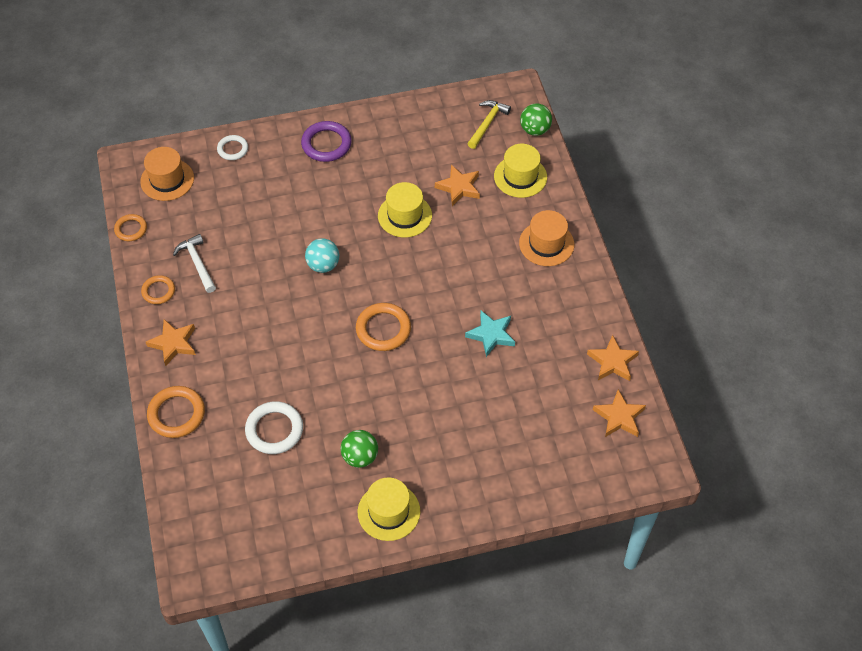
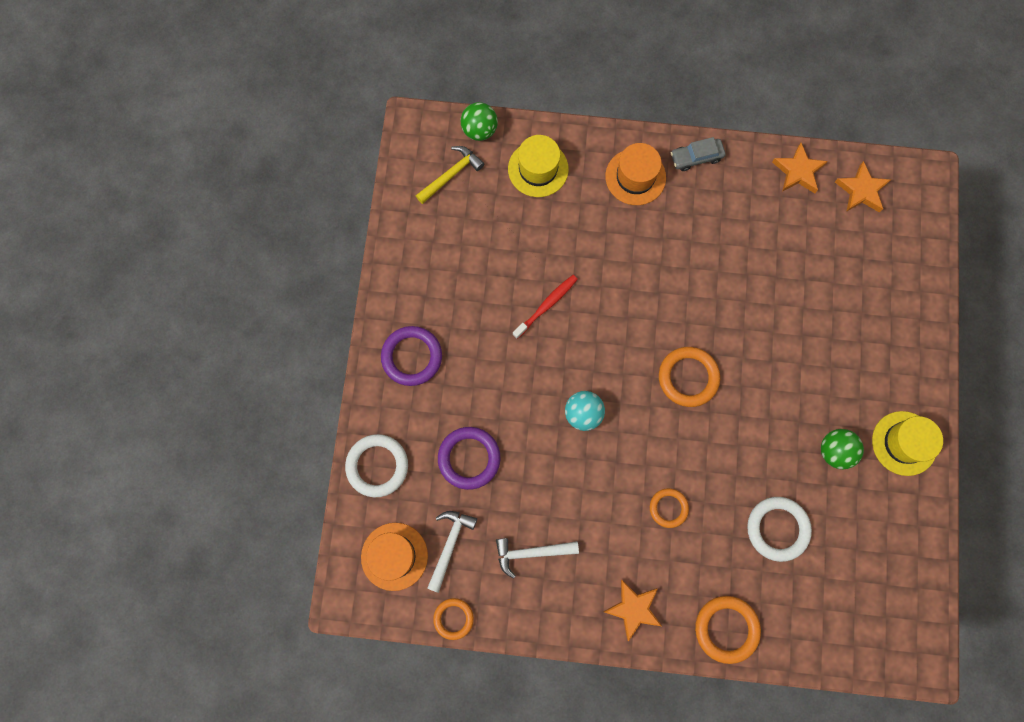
camera: 70 degrees left, 20 degrees up
(158, 291) = (555, 608): orange ring -> orange ring (668, 508)
(186, 210) = (449, 545): none -> white hammer
(233, 149) = (377, 466): white ring -> white ring, size x1.61
(259, 202) = (469, 458): none -> purple ring
(405, 215) = (546, 305): yellow hat -> red toothbrush
(459, 187) = (529, 236): orange star -> none
(487, 123) = (451, 175): yellow hammer -> yellow hammer turned 90 degrees clockwise
(491, 335) = (730, 273): turquoise star -> none
(586, 282) = (696, 157): none -> grey car

